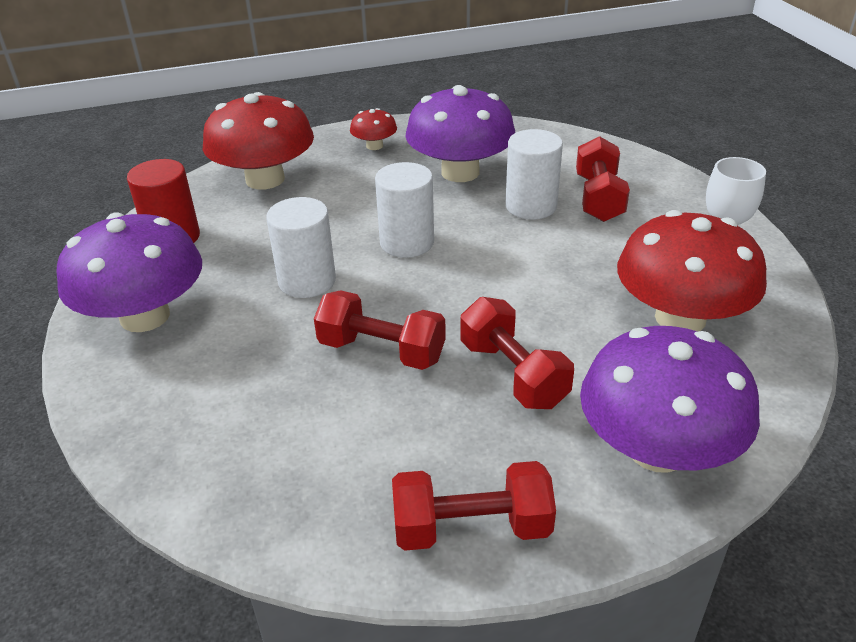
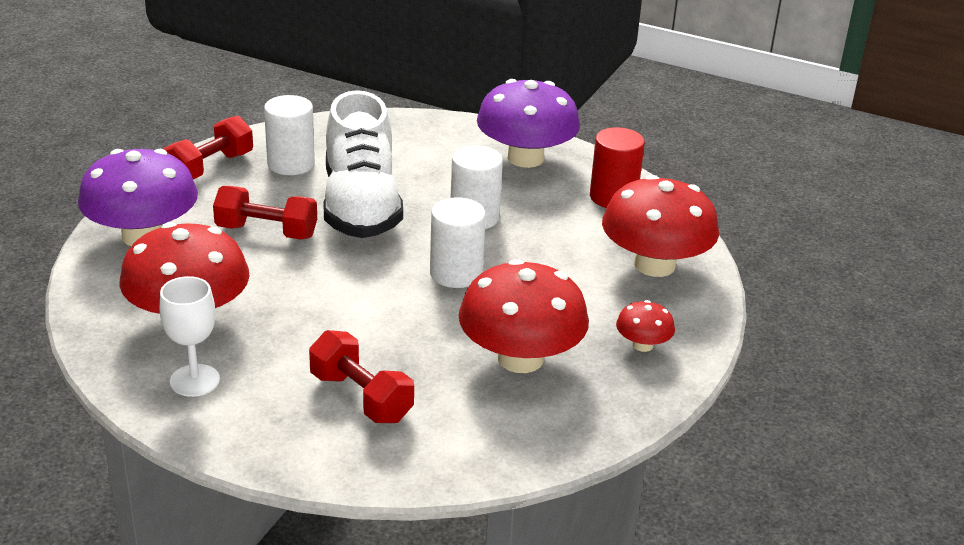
camera: 130 degrees right, 5 degrees down
(381, 351) = (361, 206): red dumbbell -> white shoe
(460, 172) = (520, 358): purple mushroom -> red mushroom
(531, 206) = (409, 355): white cylinder -> white cylinder (291, 164)

